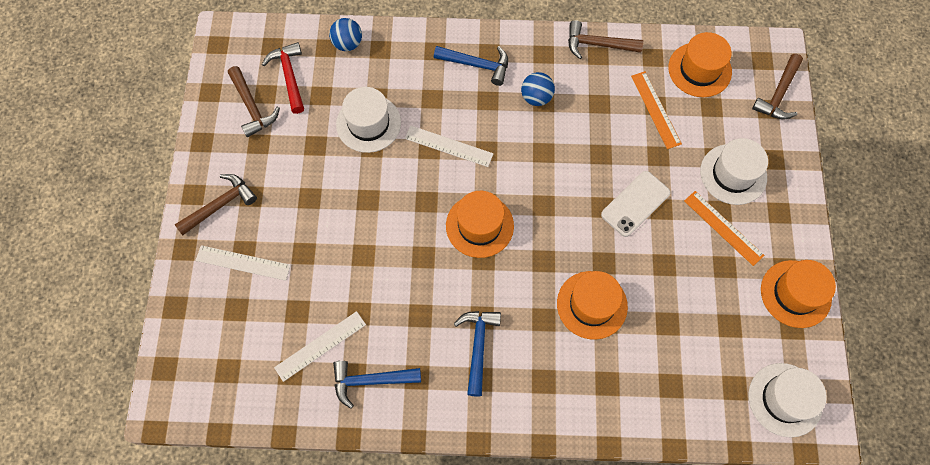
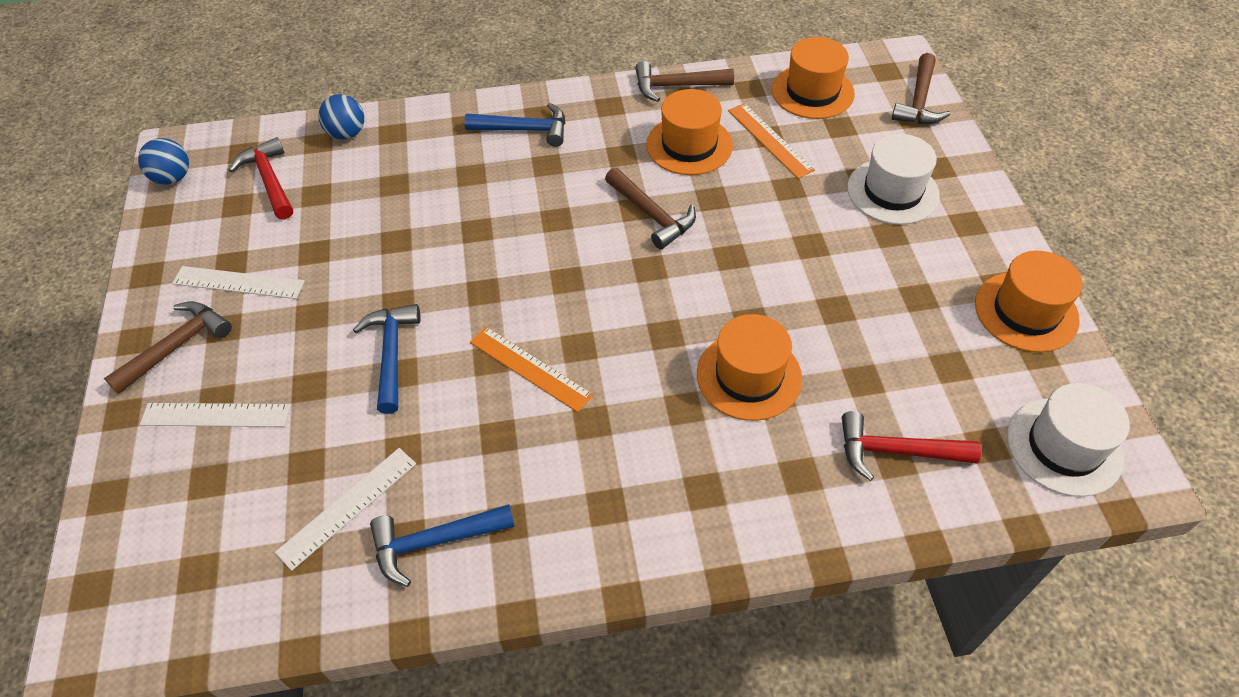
camera: 10 degrees left, 15 degrees down
(252, 107) = (219, 222): brown hammer -> brown hammer (652, 215)
(368, 123) = (387, 215): white hat -> none
(448, 146) = (503, 222): white ruler -> white ruler (238, 282)
(478, 346) = (594, 462): blue hammer -> blue hammer (391, 354)
(479, 225) = (564, 307): orange hat -> orange hat (689, 145)
(536, 97) = (611, 151): blue ball -> blue ball (173, 178)
(635, 204) = (774, 245): white phone -> none
(673, 380) = (896, 451): none -> red hammer
(723, 228) = (901, 252): orange ruler -> orange ruler (530, 368)

